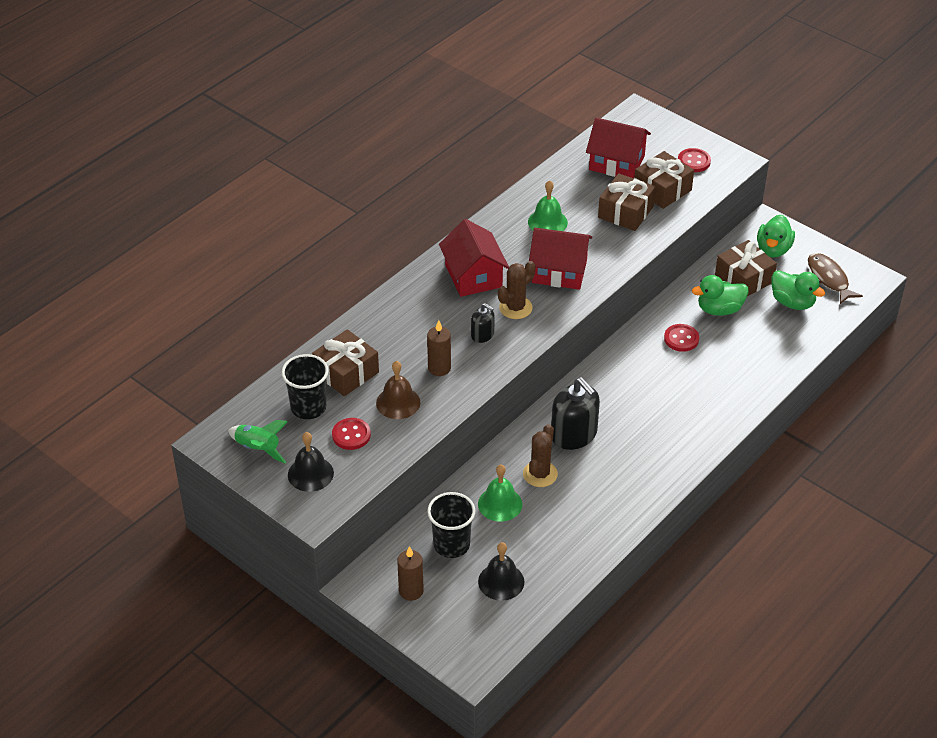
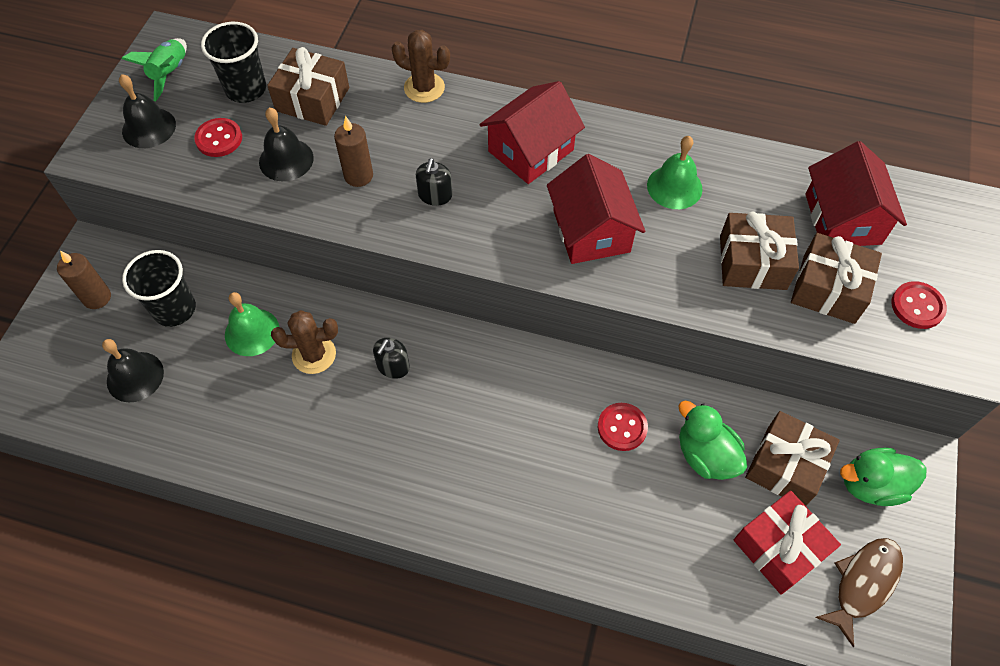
camera: 65 degrees right, 15 degrees up
(398, 402) = (286, 160): brown bell -> black bell
(515, 308) = (499, 210): brown cactus -> brown cactus (424, 88)
(574, 434) = (393, 366): black soap dispenser -> black soap dispenser, size x0.53
(792, 302) = (779, 548): green duck -> red gift

